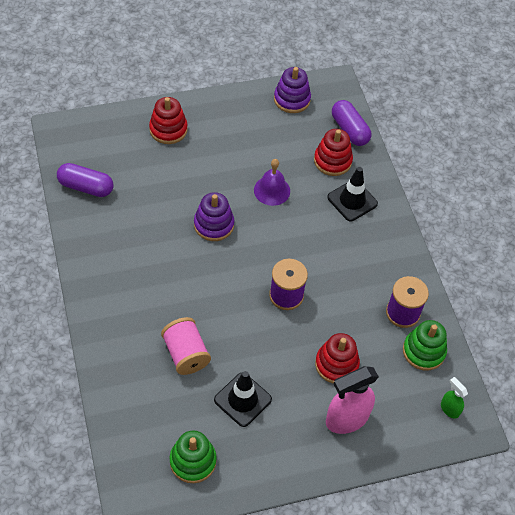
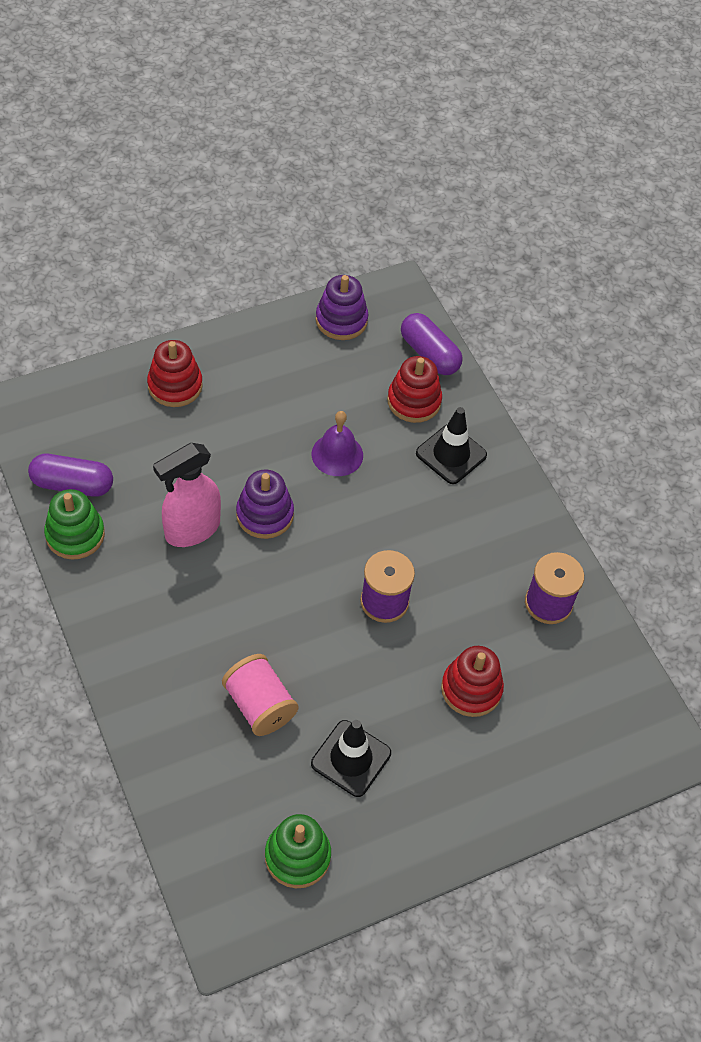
camera: 10 degrees left, 0 degrees up
(346, 419) = (498, 764): pink spray bottle -> pink spray bottle (192, 530)
(423, 351) = (586, 653): green stacking toy -> green stacking toy (75, 535)
(449, 409) = (635, 728): green spray bottle -> none

